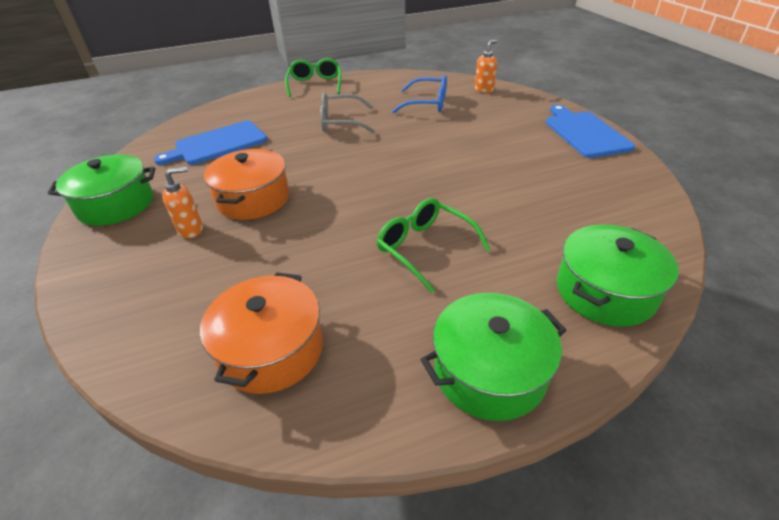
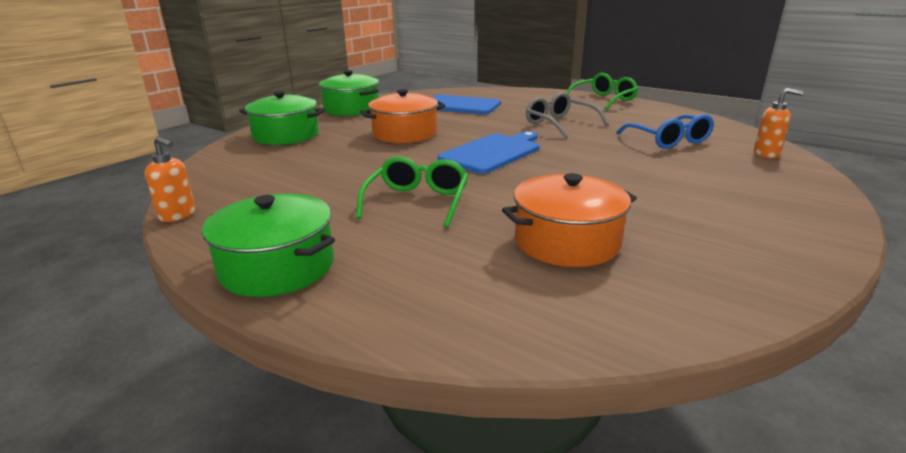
camera: 55 degrees right, 15 degrees down
(191, 230) = (348, 131): orange soap dispenser -> orange soap dispenser (178, 215)
(271, 349) = (249, 187): orange pot -> orange pot (566, 241)
(584, 133) = (798, 228): blue cutting board -> blue cutting board (492, 152)
(605, 291) = (451, 305): green pot -> green pot (286, 135)

